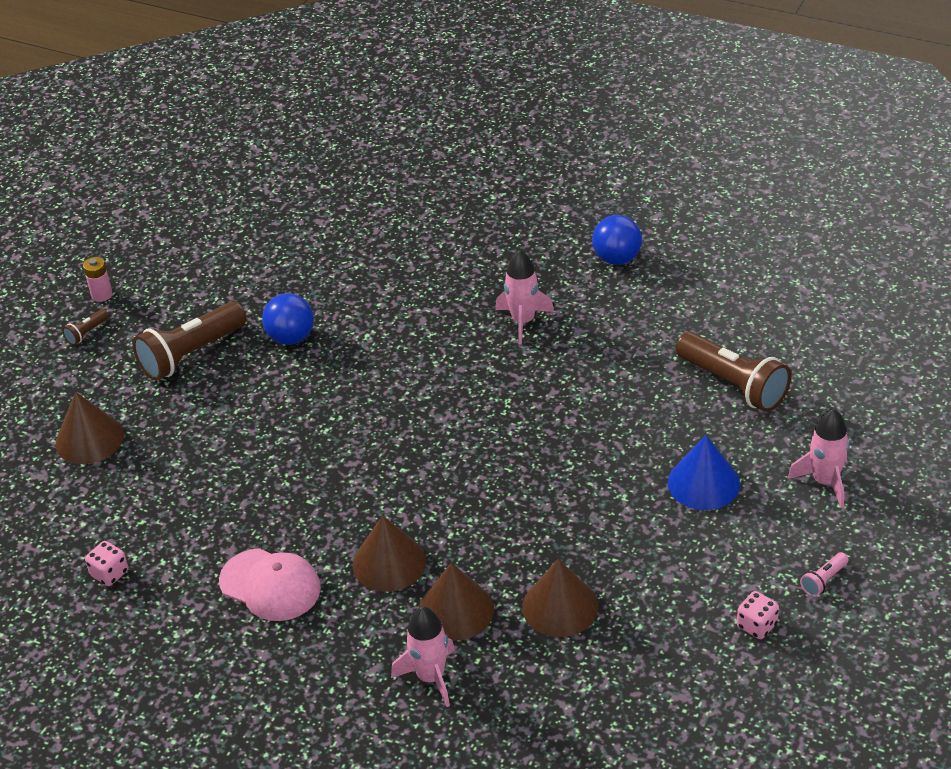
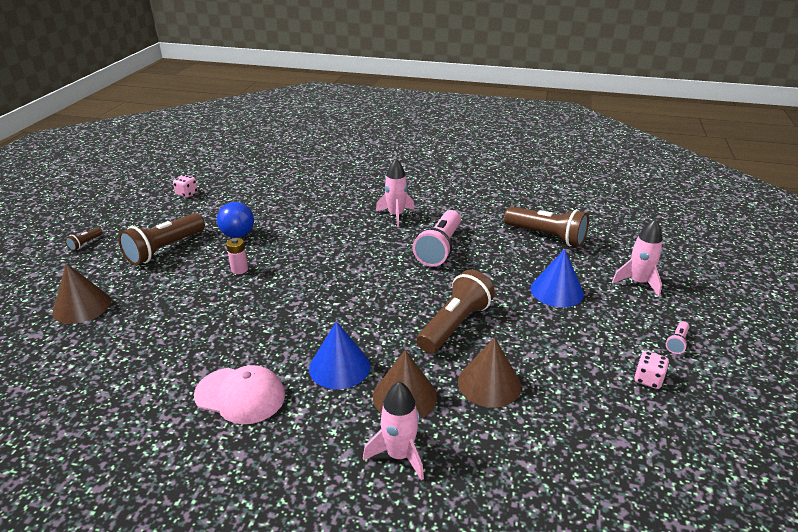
camera: 15 degrees left, 10 degrees down
(102, 295) = (98, 223): pink battery -> pink battery (239, 269)
(110, 573) = (92, 402): pink dice -> pink dice (187, 194)
(389, 562) = (339, 367): brown cone -> blue cone
(546, 520) = (454, 325): none -> brown flashlight
(568, 391) = (439, 248): none -> pink flashlight
(617, 258) = (443, 183): blue ball -> none

